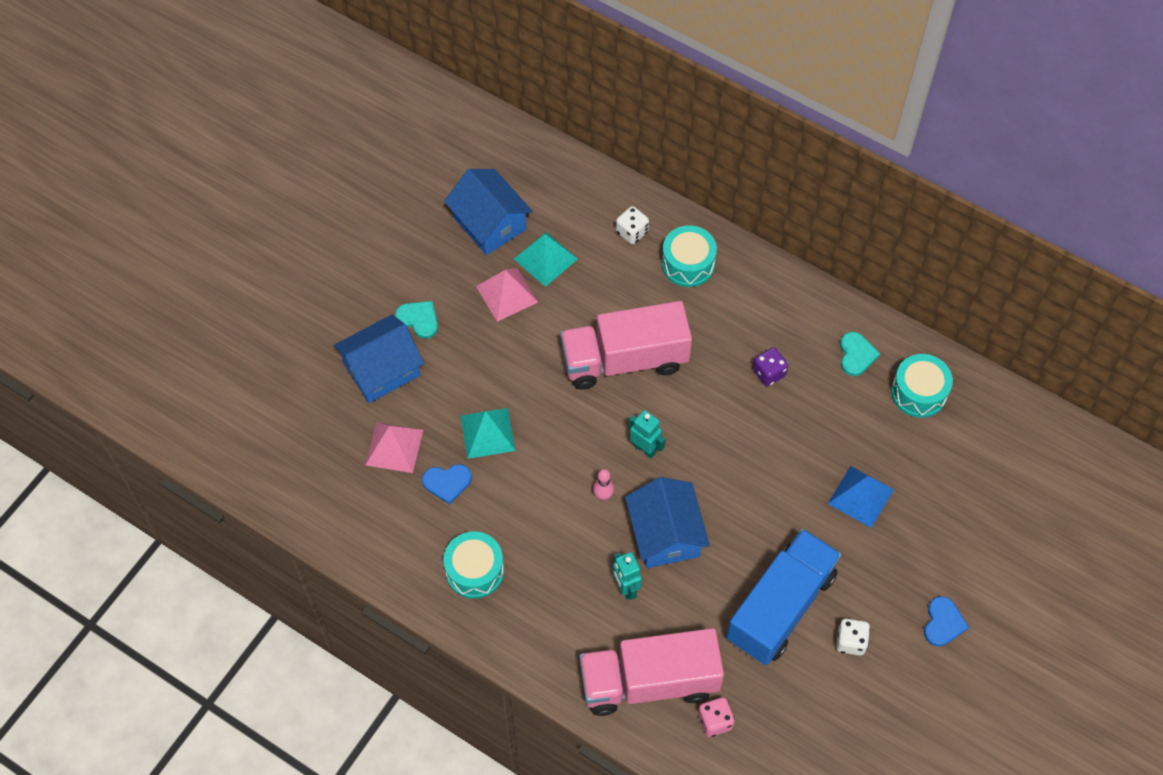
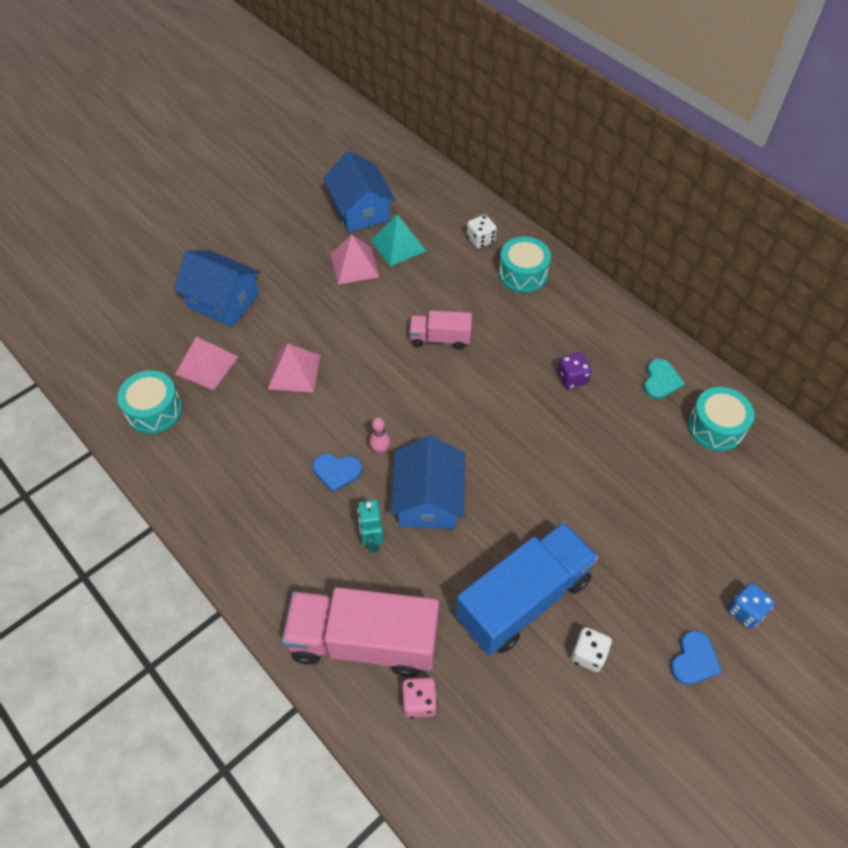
camera: 15 degrees right, 5 degrees down
(382, 370) = (223, 301): blue house -> blue house turned 45 degrees clockwise
(419, 319) = (271, 269): turquoise heart -> none
(447, 483) = (241, 405): blue heart -> blue heart (337, 471)
(475, 571) = (234, 489): turquoise drum -> turquoise drum (154, 410)
(488, 433) = (294, 372): turquoise pyramid -> pink pyramid
(624, 360) = (440, 338): pink truck -> pink truck, size x0.52
(644, 448) = (433, 417): turquoise robot -> none
(860, 496) = (634, 509): blue pyramid -> none
(979, 567) = (745, 611): none -> blue dice

